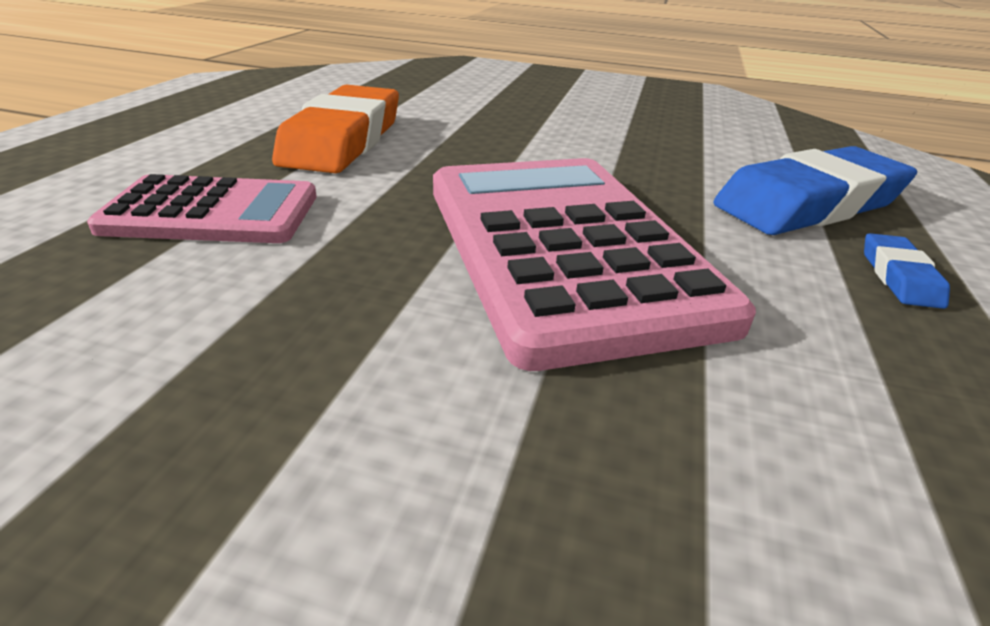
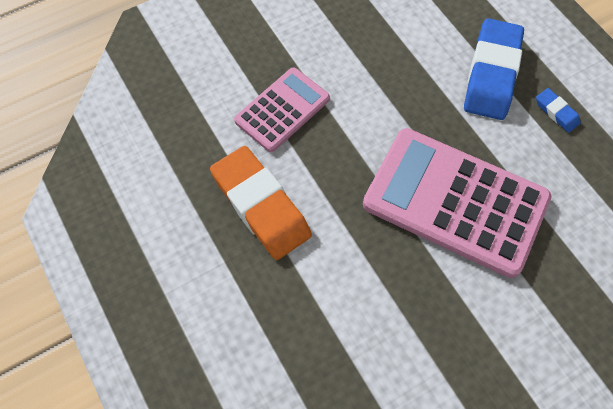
camera: 45 degrees left, 30 degrees up
(212, 212) = (317, 313): pink calculator -> pink calculator (282, 110)

